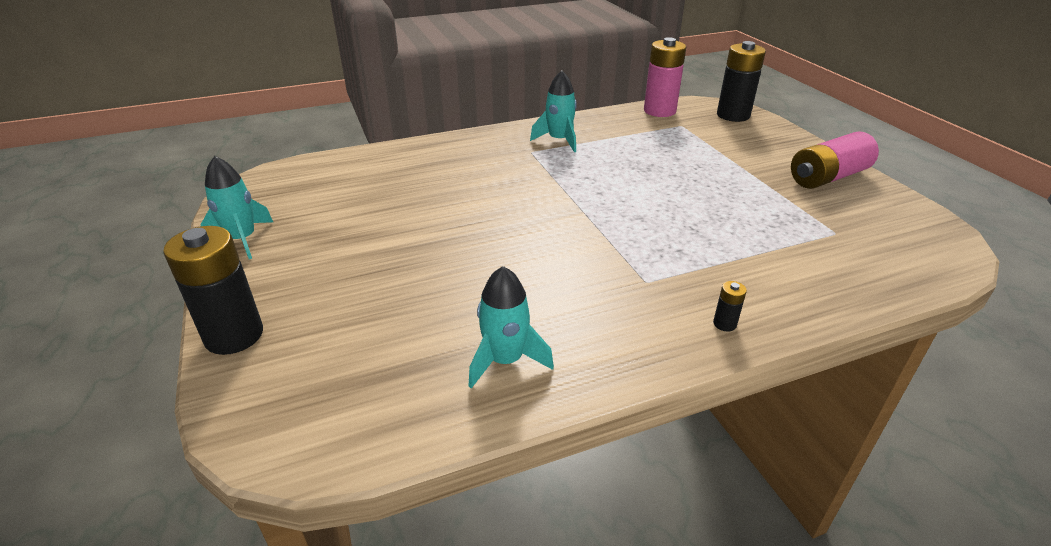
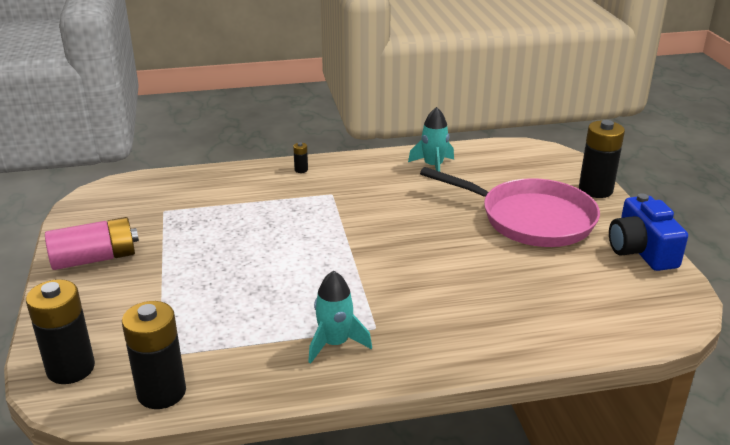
camera: 170 degrees left, 5 degrees down
(242, 239) = (641, 250): turquoise rocket -> blue camera
(363, 269) = (530, 219): none -> pink pan
(659, 111) = (161, 392): pink battery -> black battery

